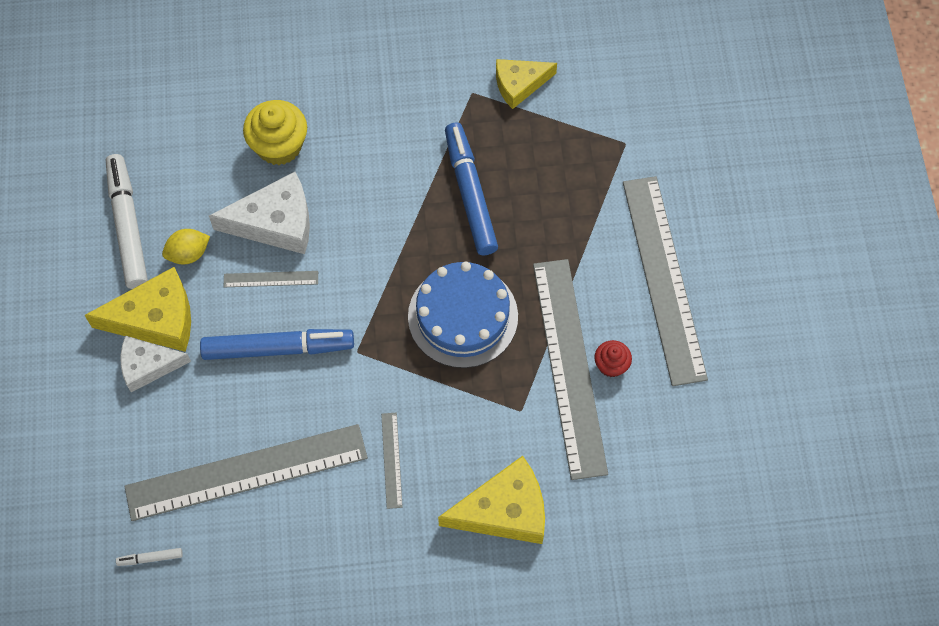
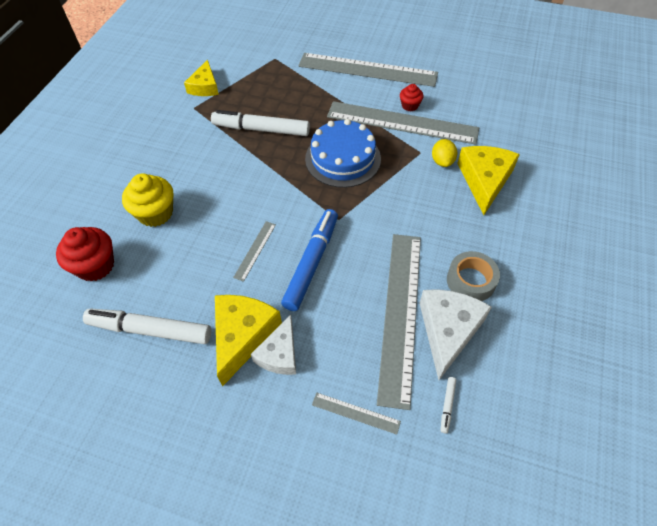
camera: 65 degrees left, 10 degrees down
(183, 127) = (95, 266): none -> red cupcake
(188, 254) = (202, 295): yellow lemon -> yellow lemon (442, 161)
(275, 223) = (213, 234): white cheese -> white cheese (448, 331)
(325, 538) = (471, 281): none -> grey tape
(391, 460) = (426, 225): grey ruler -> grey ruler (355, 413)
(470, 193) = (261, 129): blue marker -> white marker

